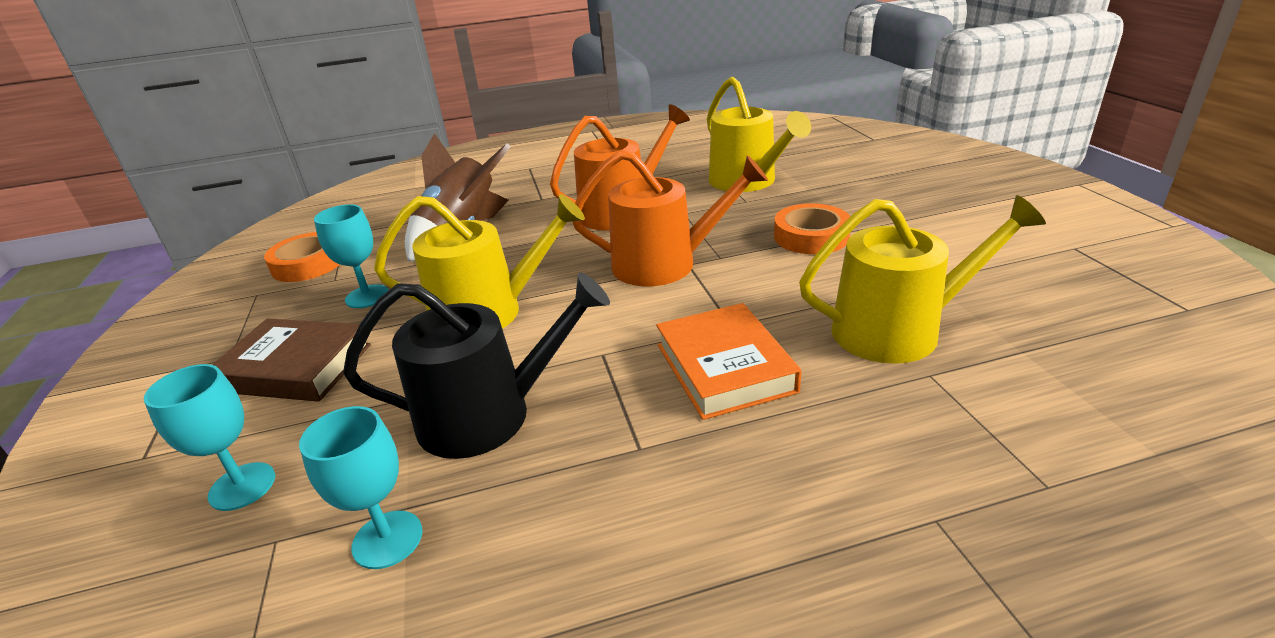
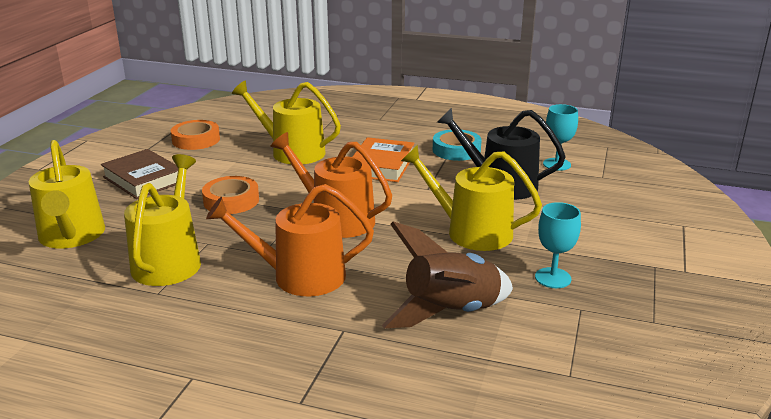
camera: 150 degrees left, 5 degrees down
(242, 486) = (622, 197): turquoise goblet -> none
(295, 368) = (604, 242): brown book -> brown book (143, 179)
(308, 264) = (608, 341): orange tape -> orange tape (196, 140)
(637, 480) = (456, 150): none -> turquoise tape
(862, 165) = (72, 236): none -> yellow watering can

